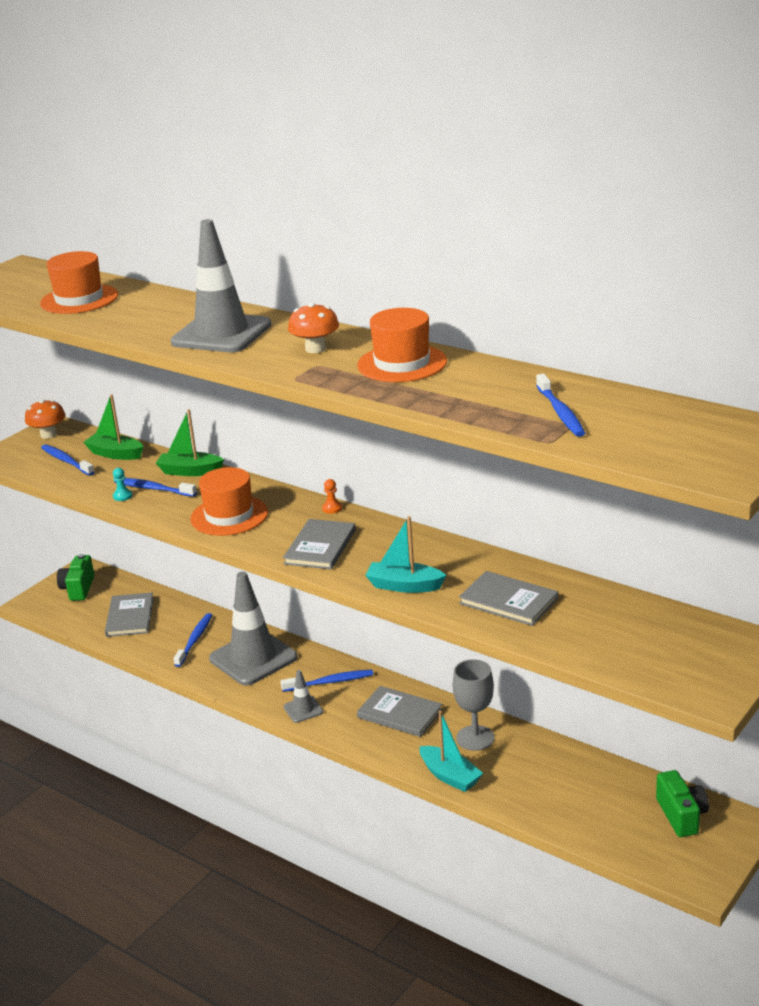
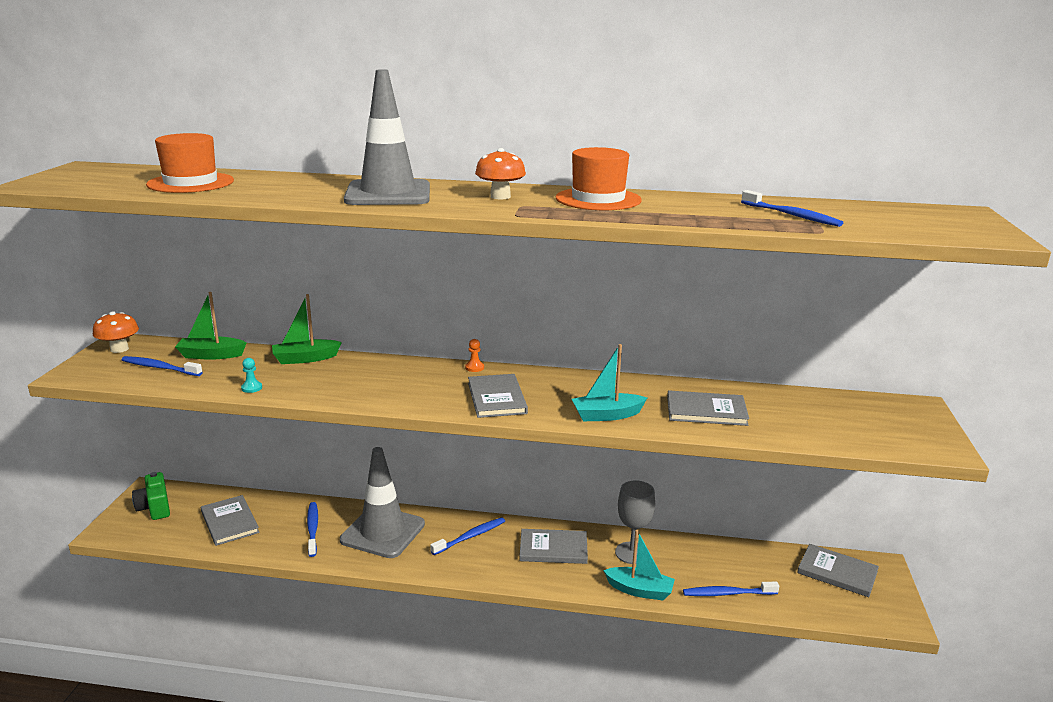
camera: 30 degrees left, 5 degrees down
(153, 489) = (280, 377): blue toothbrush -> blue toothbrush (727, 593)
(229, 516) = (381, 387): orange hat -> none
(303, 709) = (465, 566): grey traffic cone -> none
(681, 815) = (837, 572): green camera -> grey book

